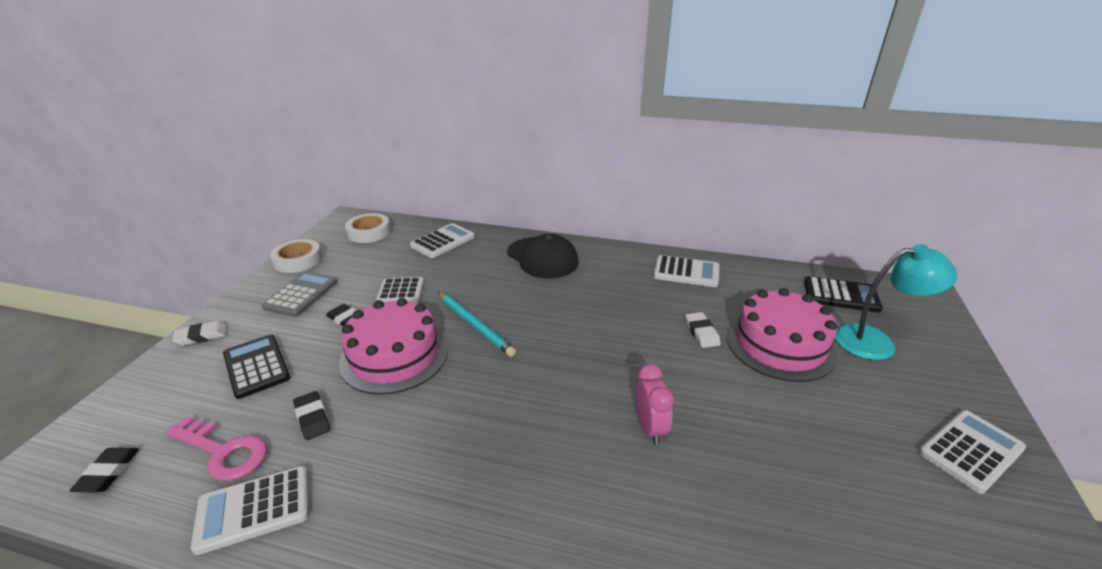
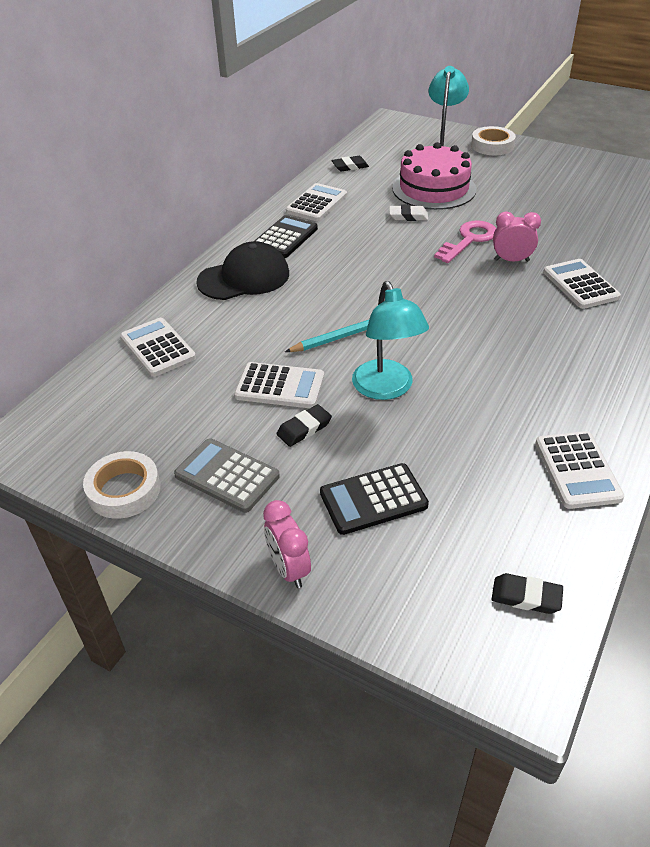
camera: 75 degrees left, 10 degrees up
(201, 336) = (289, 569): white eraser -> pink clock
(223, 452) = (507, 504): pink key -> pink key (469, 240)
(312, 418) = (469, 443): black eraser -> black eraser (350, 166)
(369, 232) = (82, 417): white tape -> white tape (492, 146)
(394, 355) = (386, 389): pink cake -> turquoise lamp
(841, 295) = (382, 149): black calculator -> black calculator (285, 238)
(971, 451) = (545, 160): white calculator -> white calculator (580, 285)

